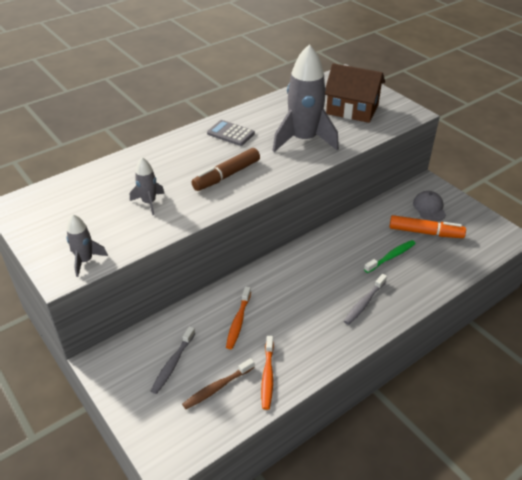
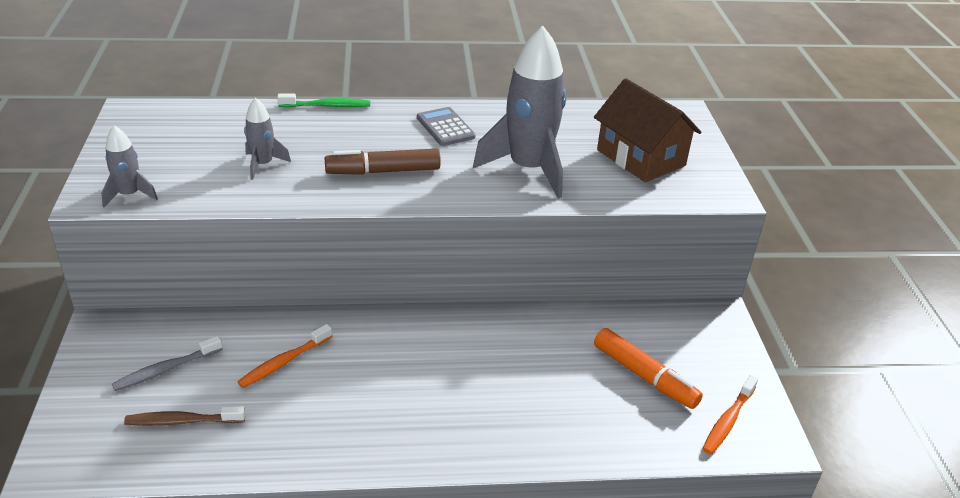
camera: 30 degrees right, 5 degrees down
(267, 376) = (249, 440): orange toothbrush -> orange toothbrush (728, 420)
(364, 303) = (459, 421): grey toothbrush -> none
(391, 256) = (559, 383): green toothbrush -> green toothbrush (327, 106)
(429, 208) = (686, 347): grey cap -> none

